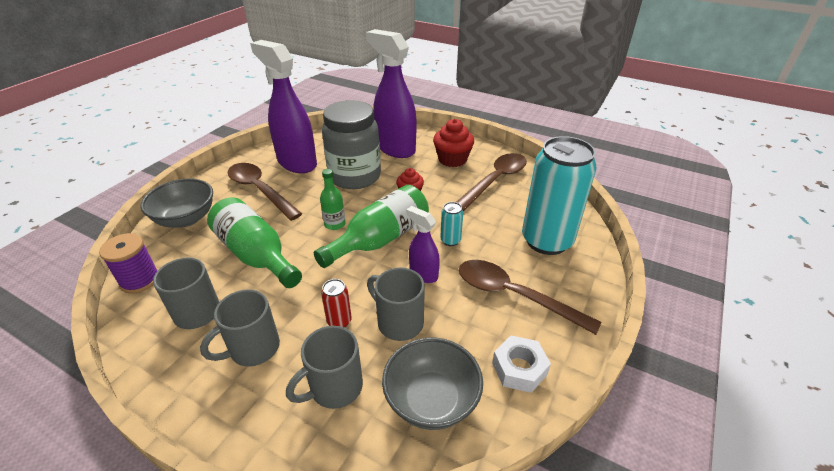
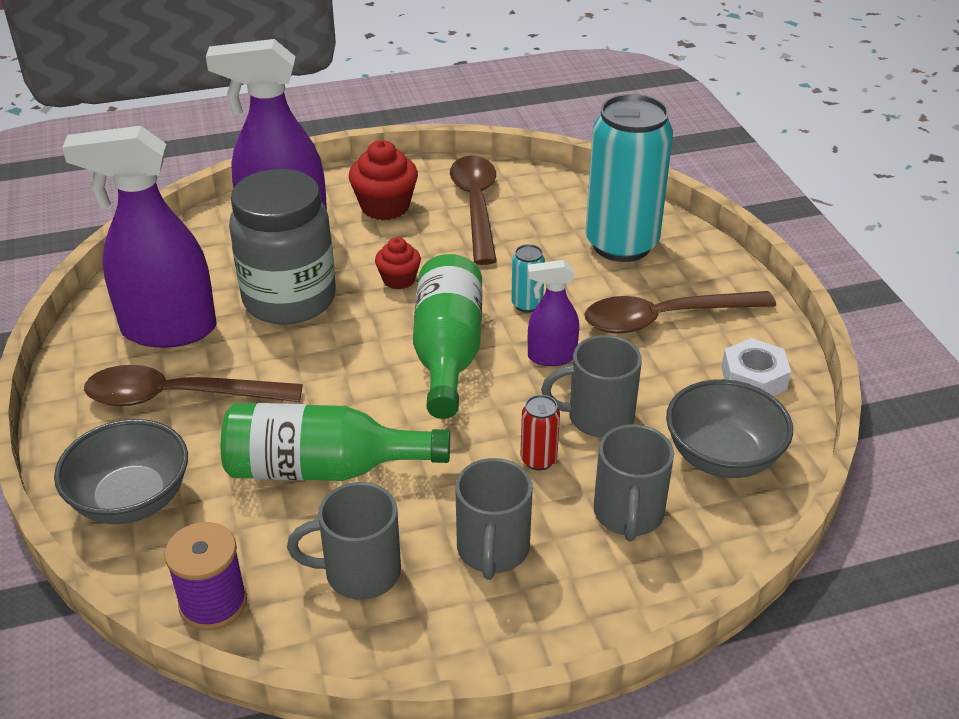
camera: 45 degrees left, 0 degrees up
(335, 224) = (363, 371): green bottle -> none

